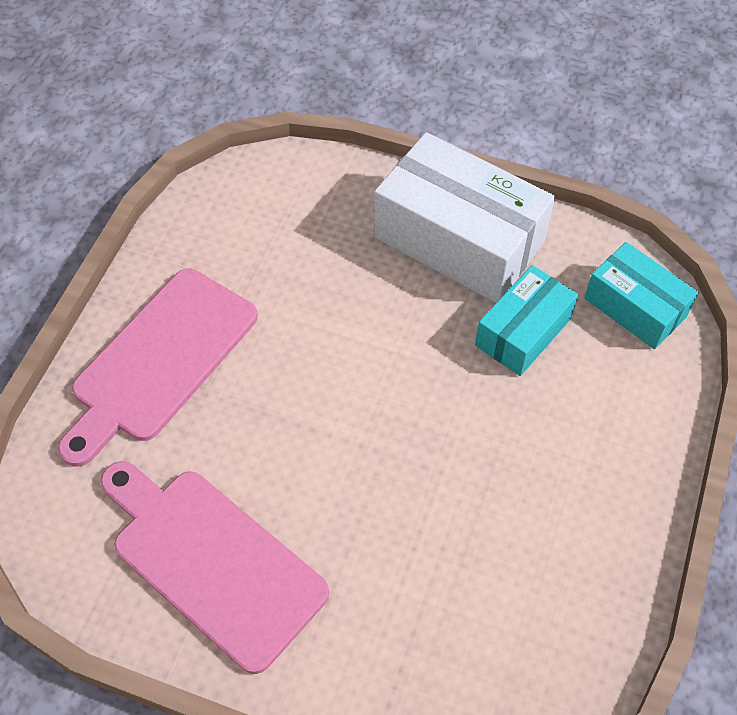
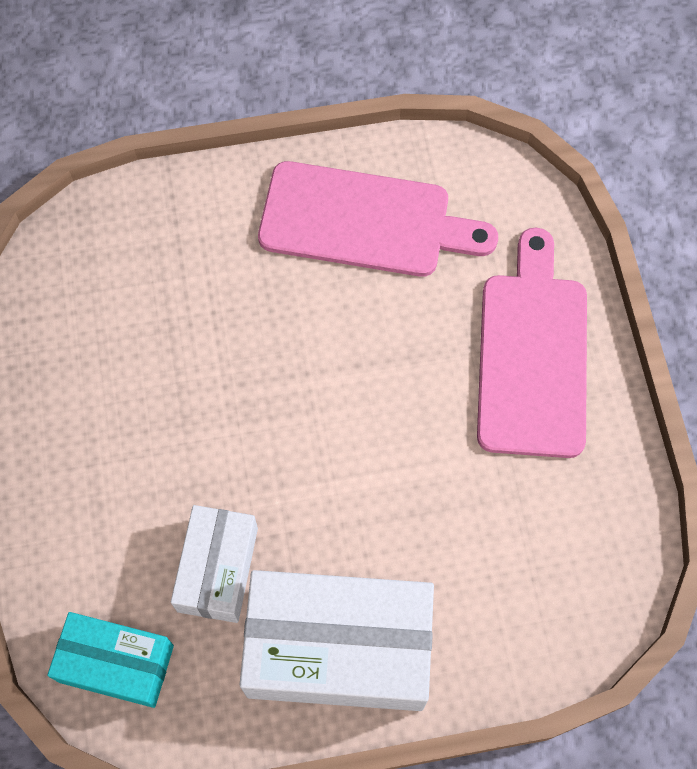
camera: 150 degrees right, 10 degrees up
(523, 332) = (218, 569): turquoise box -> white box

